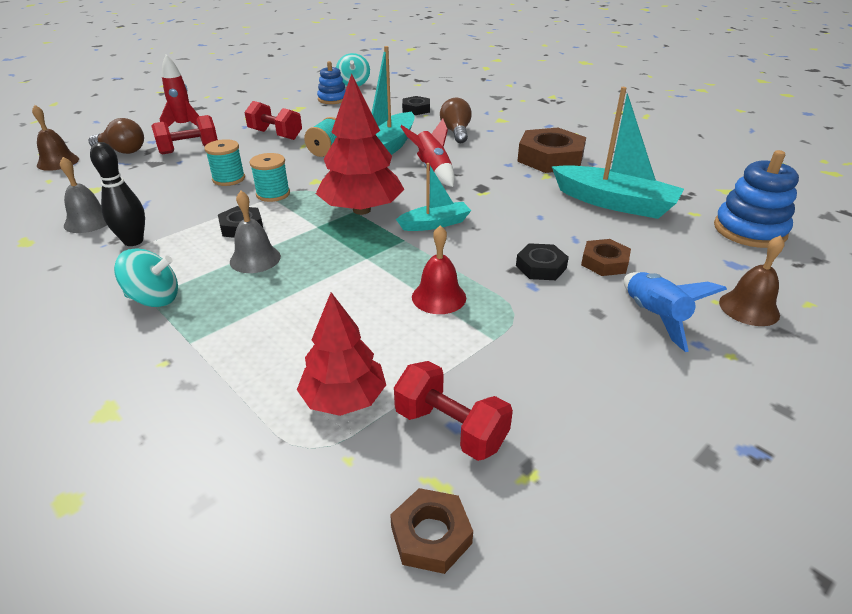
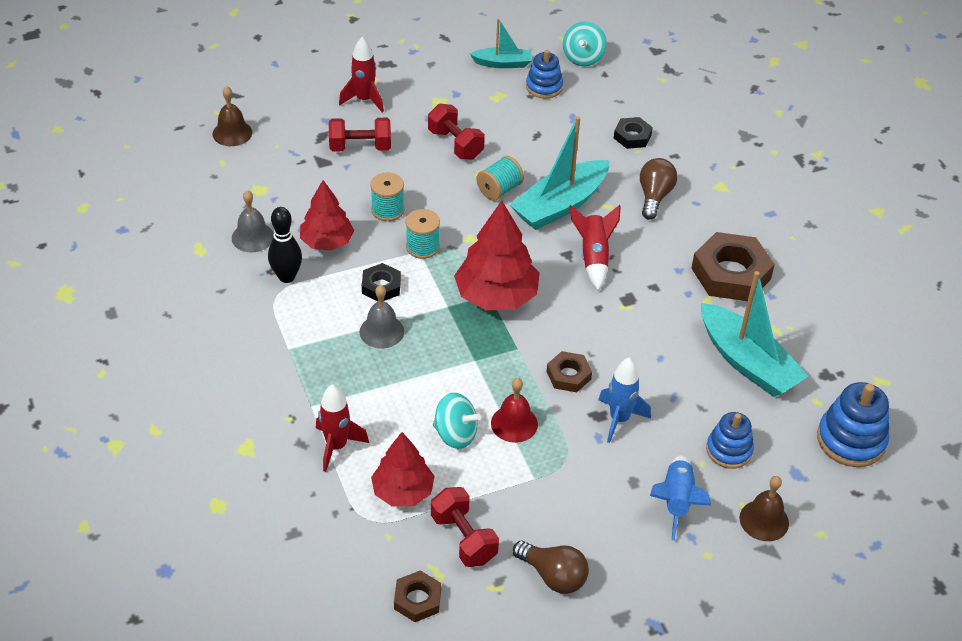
camera: 20 degrees right, 10 degrees up
(123, 151) = (295, 131): brown light bulb -> brown light bulb (553, 576)
(154, 299) = (293, 352): turquoise spinning top -> turquoise spinning top (455, 434)
(173, 209) = (327, 242): none -> red tree
(236, 375) = (336, 446): none -> red rocket
(435, 224) = (555, 336): turquoise boat -> turquoise boat (503, 63)
(541, 267) = (619, 419): black nut -> blue rocket
(604, 262) = (679, 433): brown nut -> brown nut (568, 375)
(660, 263) = (729, 450): none -> blue stacking toy

